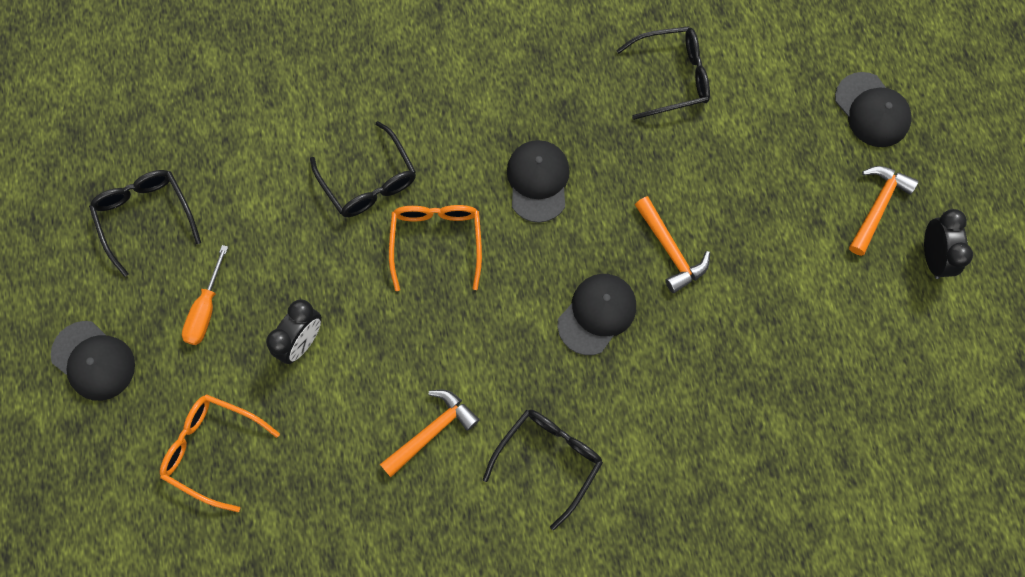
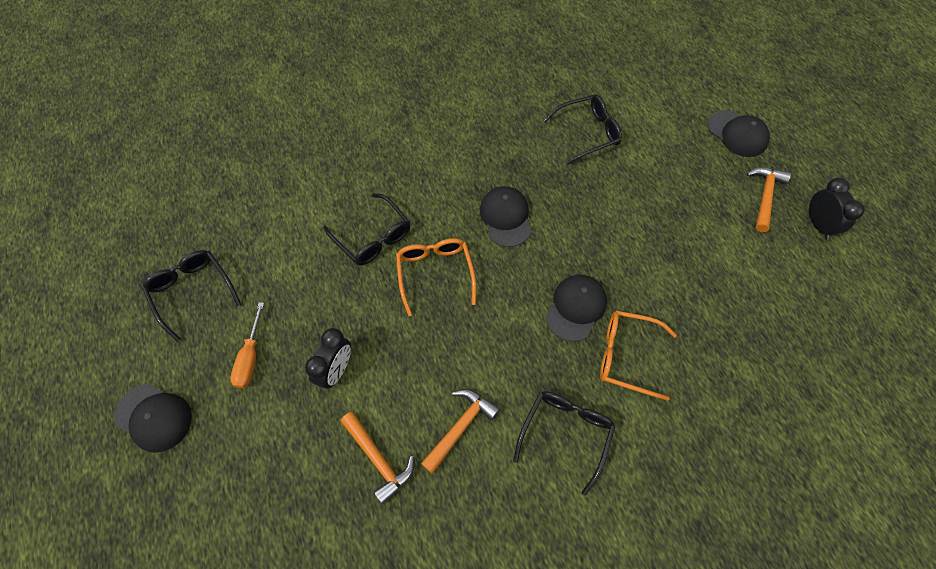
camera: 10 degrees left, 10 degrees down
(213, 450) = (269, 478): orange glasses -> orange glasses (627, 356)
(670, 250) = (620, 251): orange hammer -> orange hammer (378, 459)

